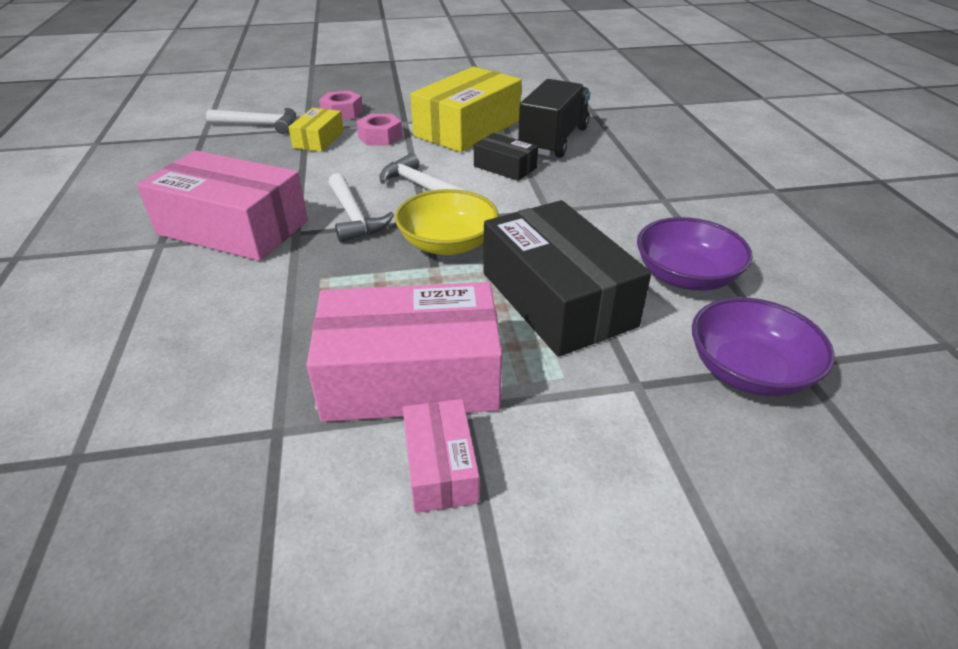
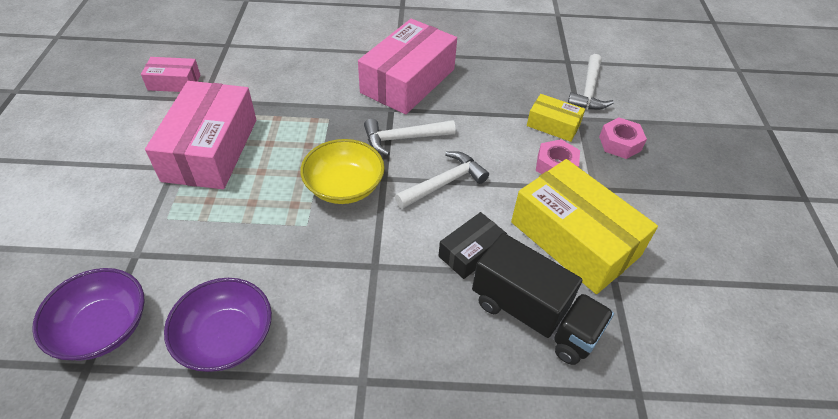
camera: 100 degrees right, 10 degrees up
(440, 466) = (140, 153): pink box -> pink box (174, 82)
(557, 299) = (243, 236): black box -> none

